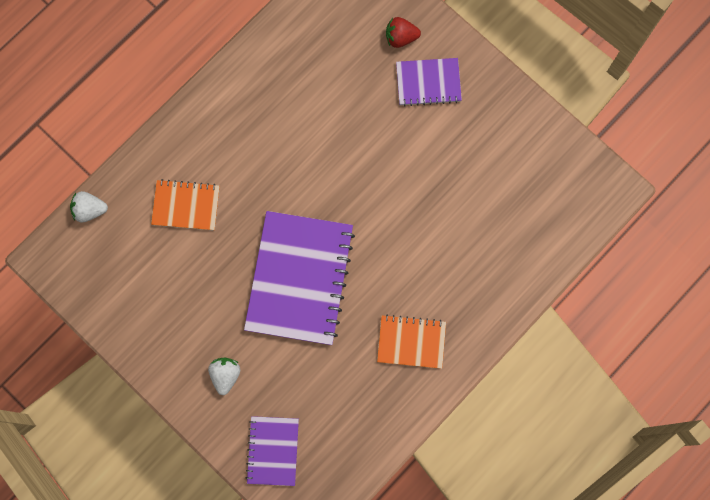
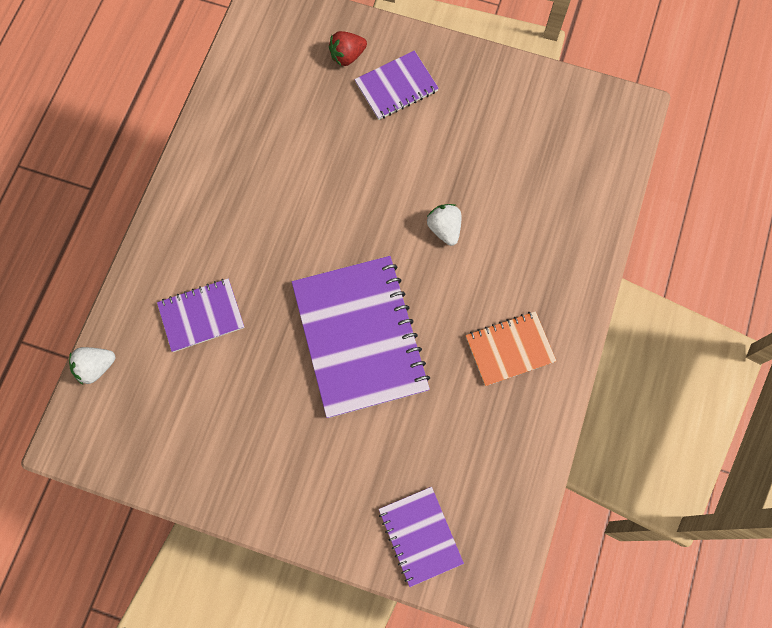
camera: 25 degrees left, 5 degrees down
(186, 206) = (201, 315): orange notebook -> purple notebook
(225, 375) = (328, 477): white strawberry -> white strawberry (444, 229)

